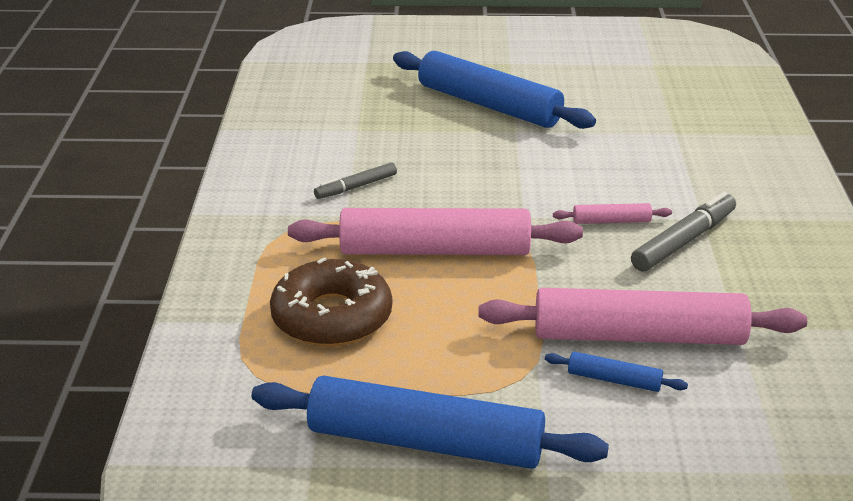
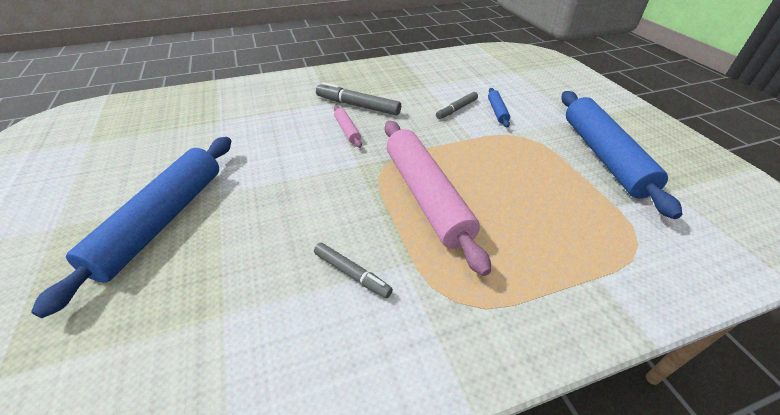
camera: 110 degrees left, 10 degrees up
(332, 317) = (543, 226): brown donut -> none
(638, 336) = (456, 109): pink rolling pin -> grey marker

